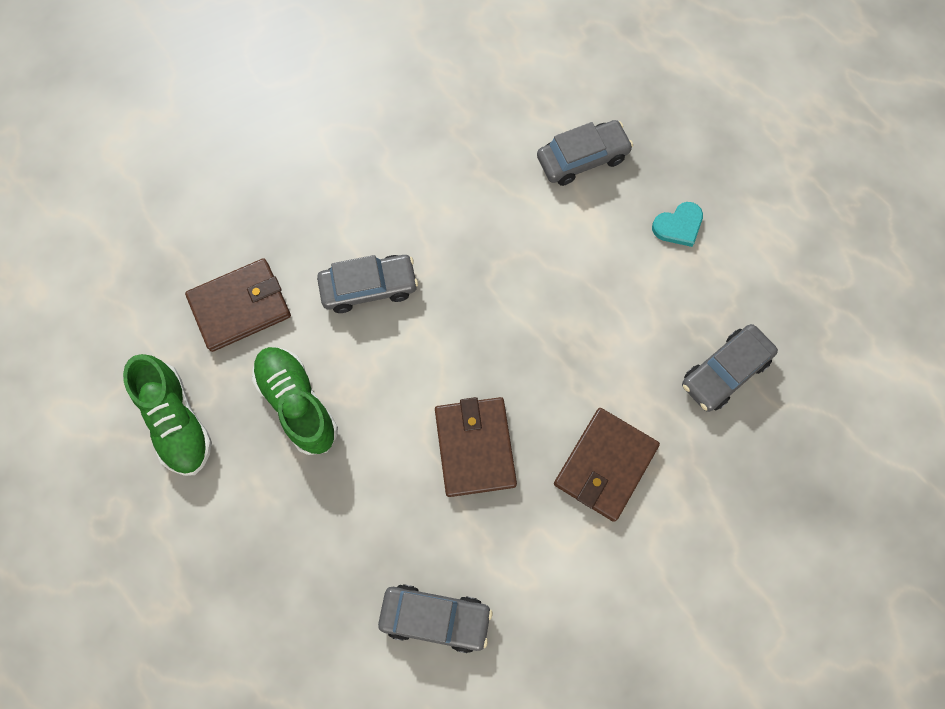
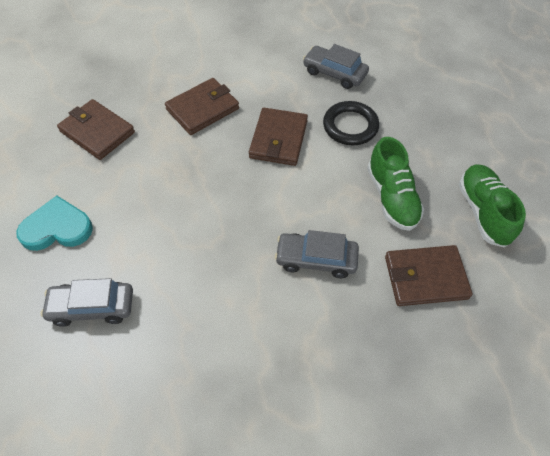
camera: 160 degrees left, 15 degrees down
(381, 509) = (350, 126): none -> black ring
(678, 226) = (57, 228): turquoise heart -> turquoise heart, size x1.60
(724, 372) = (97, 132): grey car -> brown wallet

